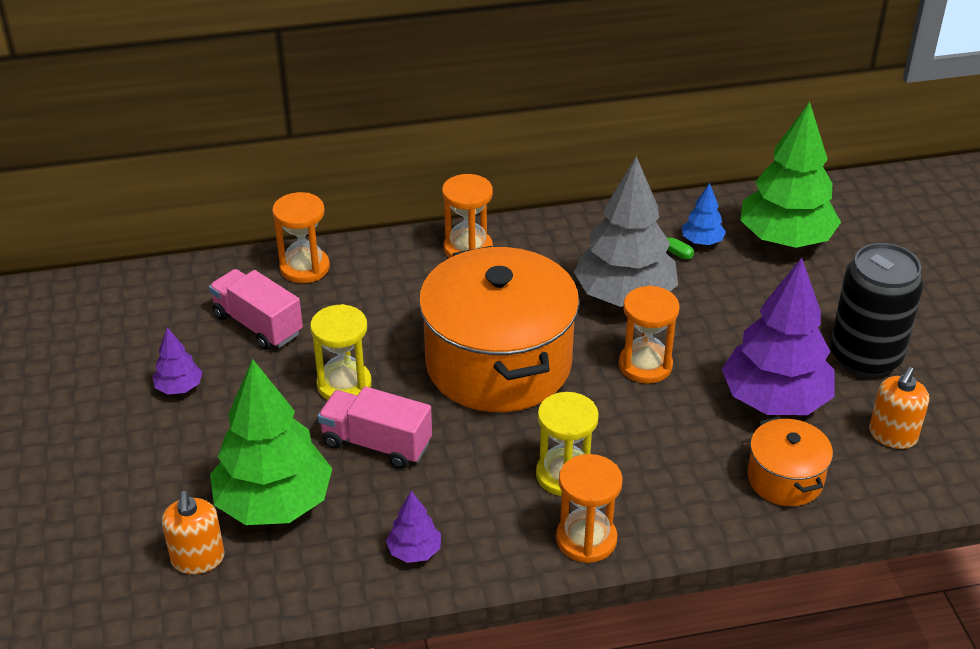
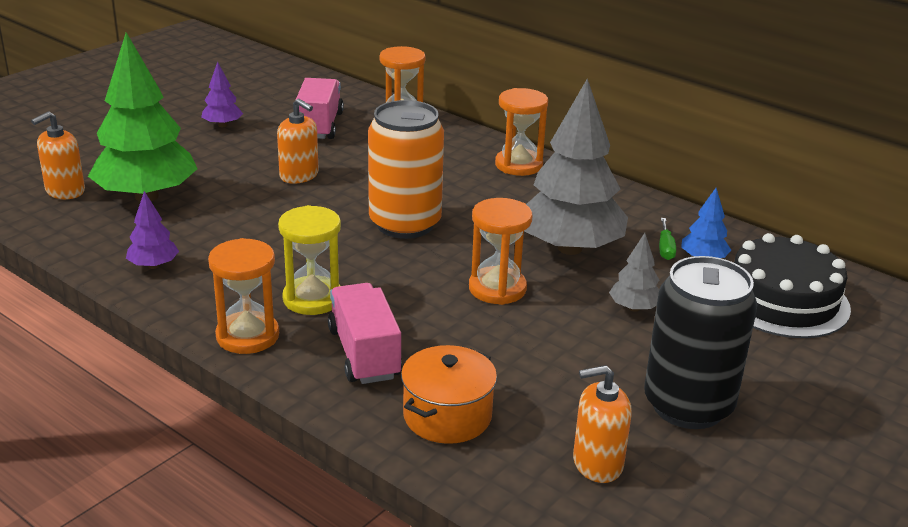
camera: 50 degrees right, 10 degrees down
(344, 385) = (299, 176): yellow hourglass -> orange soap dispenser
(376, 443) = (252, 209): pink truck -> pink truck (364, 353)
(498, 363) = (405, 224): orange pot -> orange can
(733, 312) = (634, 308): none -> grey tree
(774, 400) = (547, 372): purple tree -> none
(785, 239) = (783, 300): green tree -> black cake

